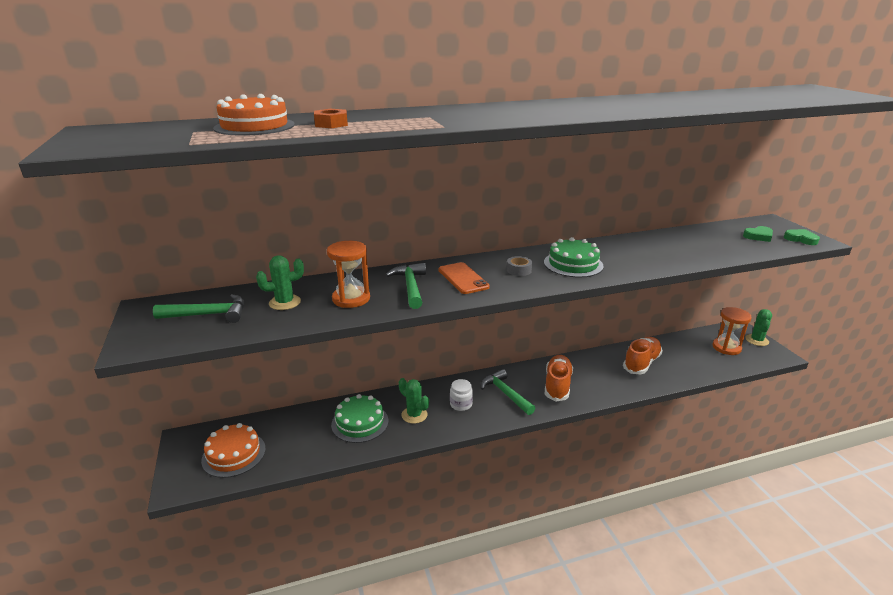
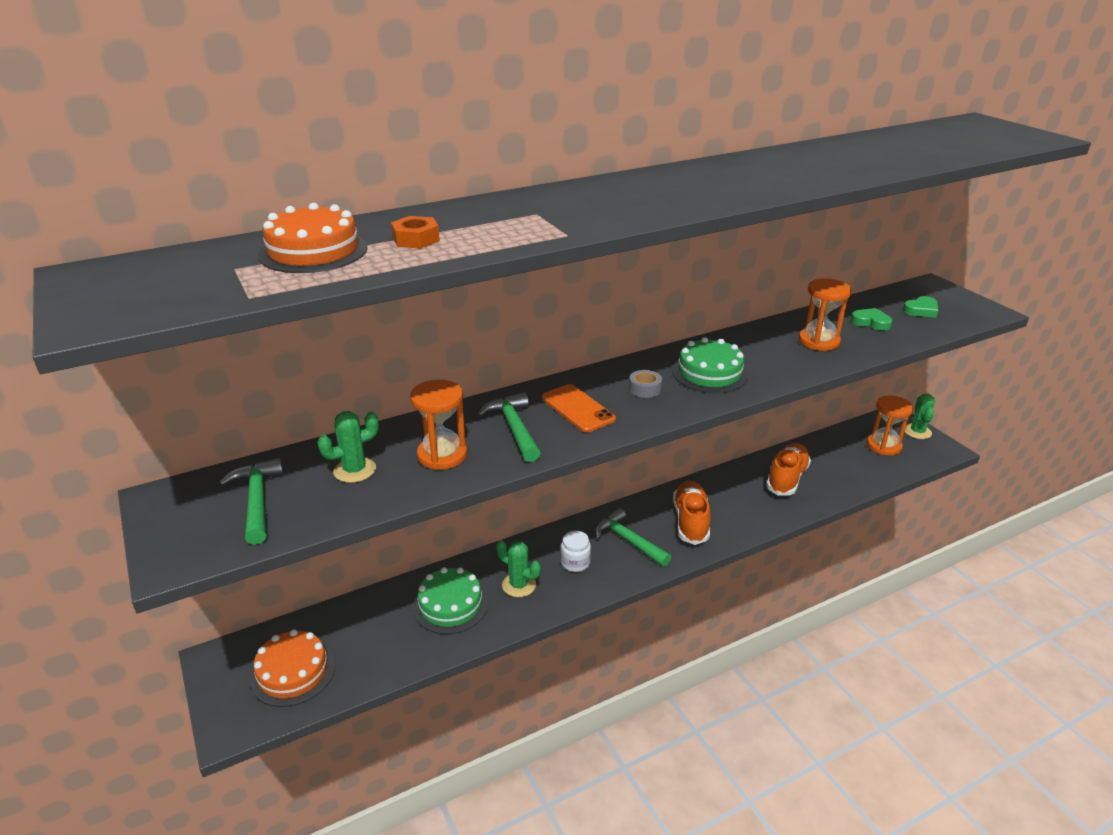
camera: 10 degrees left, 5 degrees up
(209, 314) = (257, 500): green hammer -> green hammer turned 90 degrees counterclockwise
(667, 250) = (819, 341): none -> orange hourglass
(800, 239) = (970, 311): green heart -> green heart (871, 322)

